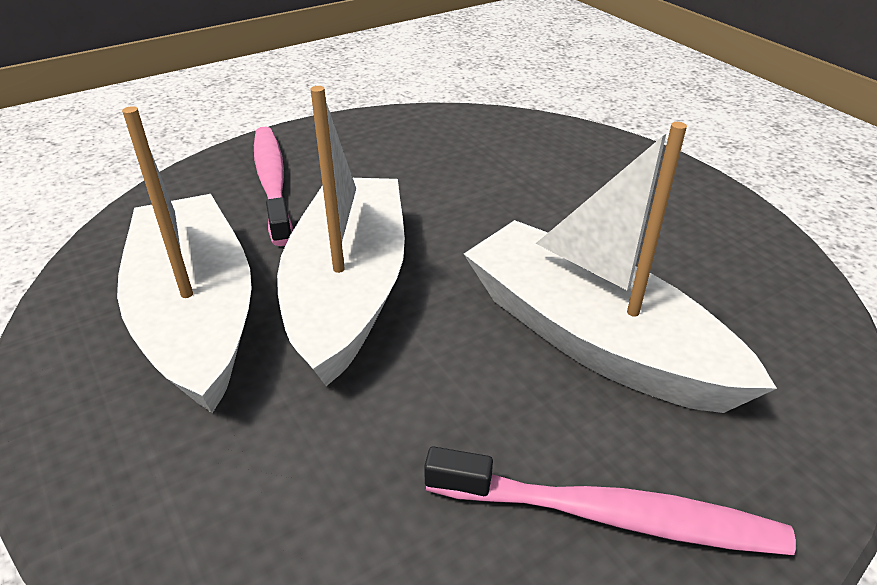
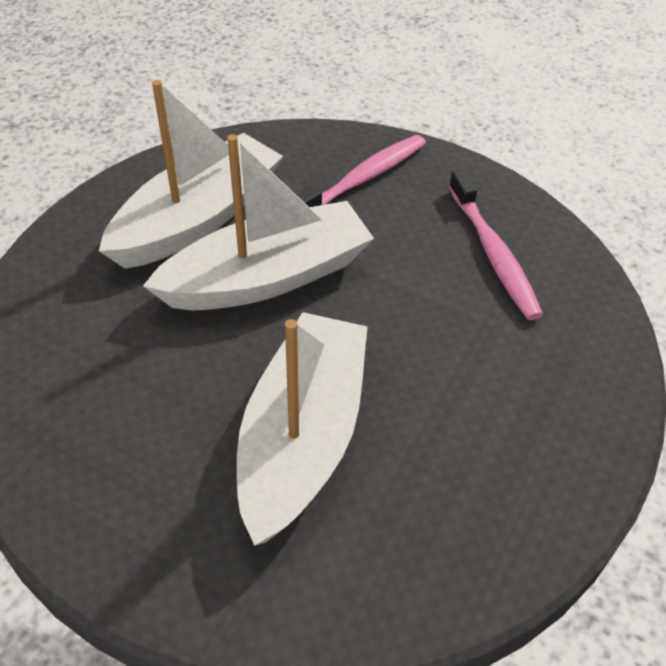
camera: 60 degrees right, 10 degrees up
(610, 515) = (136, 492): pink toothbrush -> pink toothbrush (493, 253)

